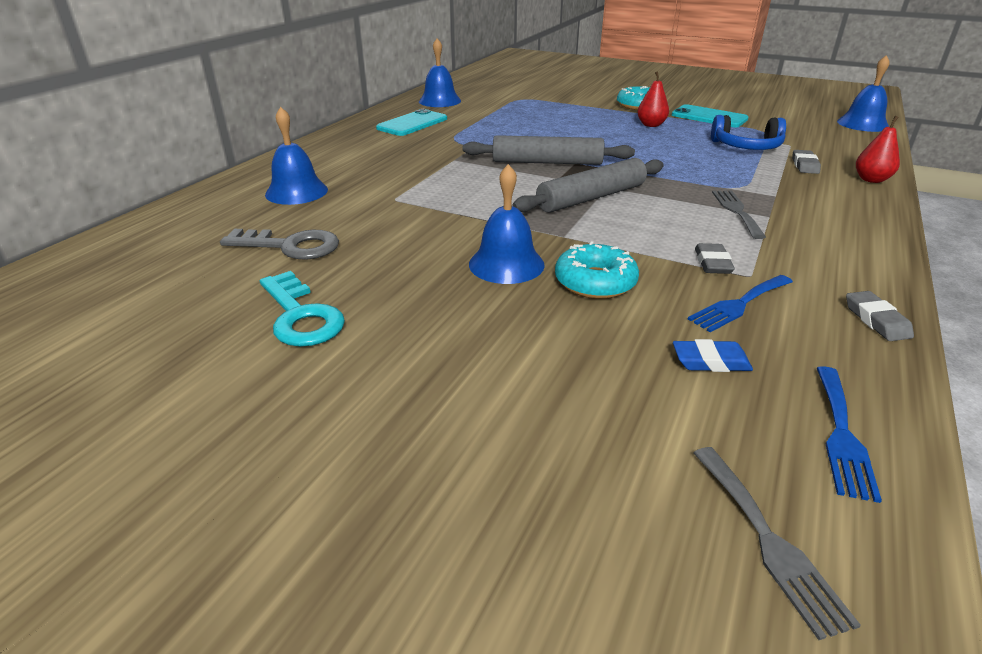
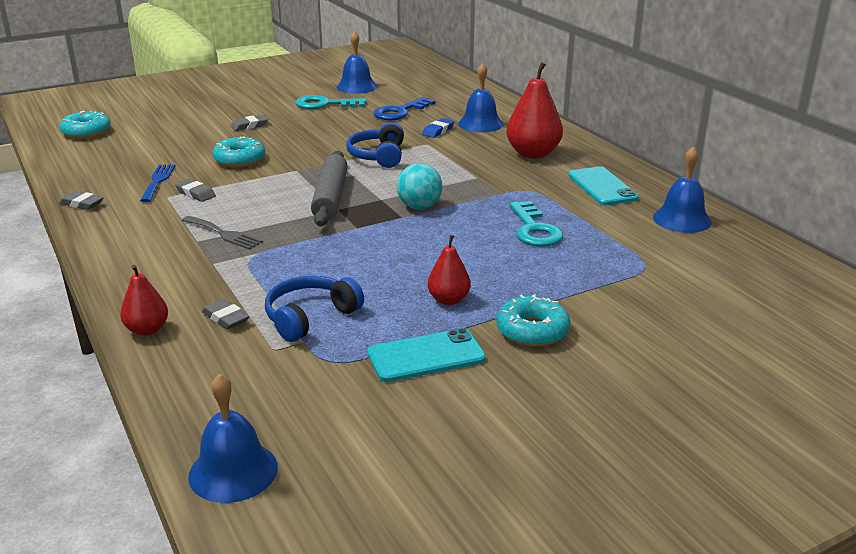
camera: 125 degrees right, 5 degrees down
(291, 246) = (400, 112): grey key -> blue key
(366, 154) = (533, 154): none -> red pear
(462, 210) = (378, 156): none -> blue headphones
(474, 338) = (249, 126): none -> grey eraser
(506, 264) = (294, 148): blue bell -> blue bell (356, 87)
(520, 126) = (534, 229): none -> turquoise key
(547, 162) = (419, 207): grey rolling pin -> turquoise ball
(710, 361) = (147, 157): blue eraser -> blue eraser (438, 131)
(768, 541) = (86, 132): grey fork -> turquoise donut
(841, 435) = (77, 159): blue fork -> none

